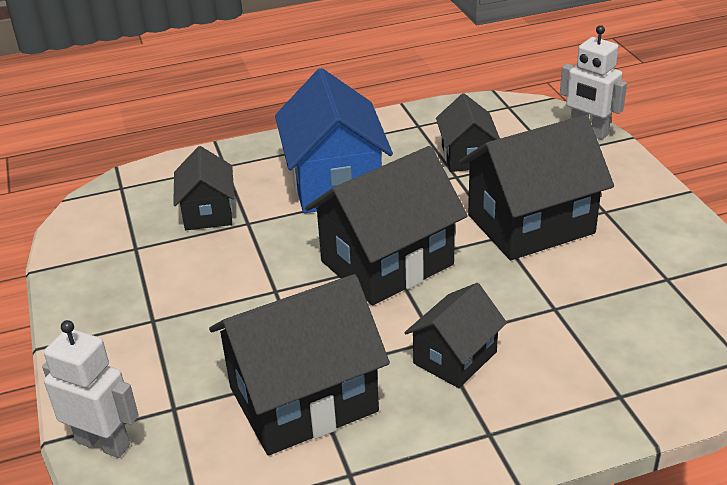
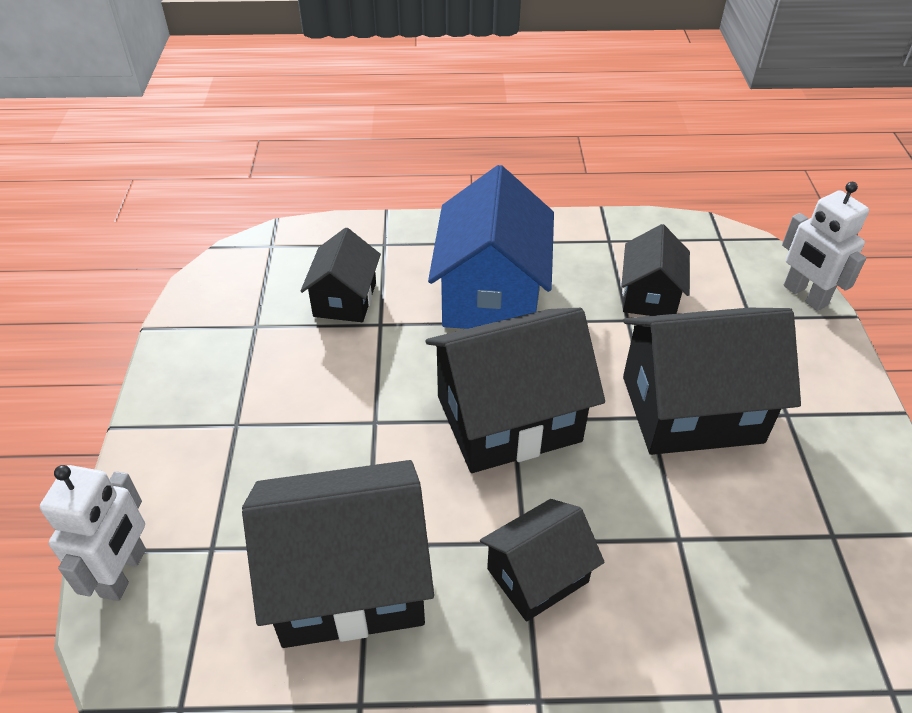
camera: 15 degrees right, 10 degrees up
(103, 443) = (124, 573): white robot -> white robot turned 60 degrees clockwise

